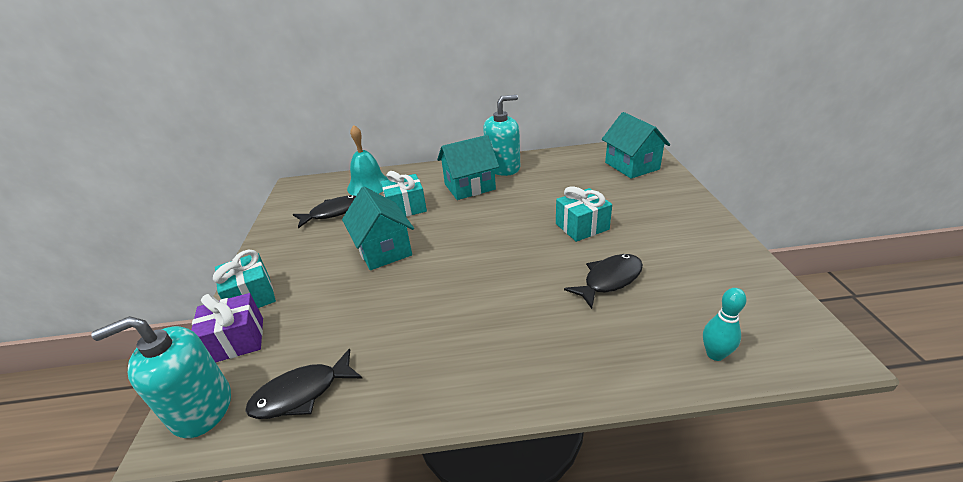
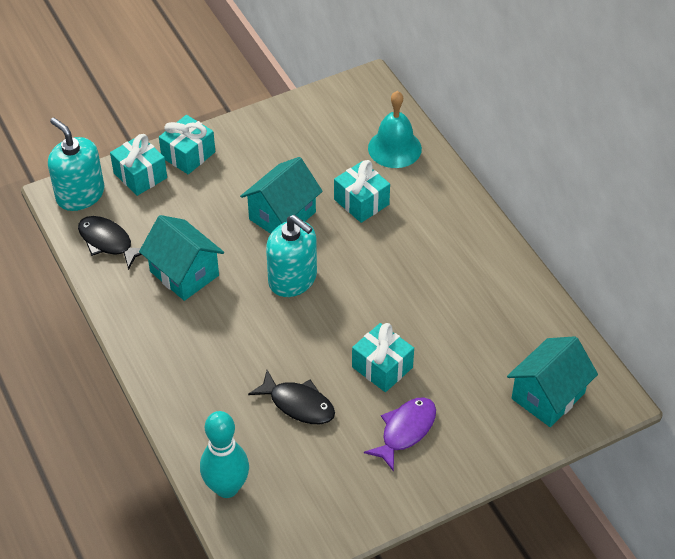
camera: 65 degrees right, 15 degrees up
(236, 341) = (140, 175): purple gift -> turquoise gift
(333, 212) = (329, 145): black fish -> none
(469, 187) = (428, 243): turquoise house -> turquoise house (184, 273)
(503, 167) = (488, 261): turquoise soap dispenser -> turquoise soap dispenser (293, 279)
(653, 226) = (405, 431): none -> purple fish
(715, 354) = (226, 487): turquoise bowling pin -> turquoise bowling pin, size x1.72

